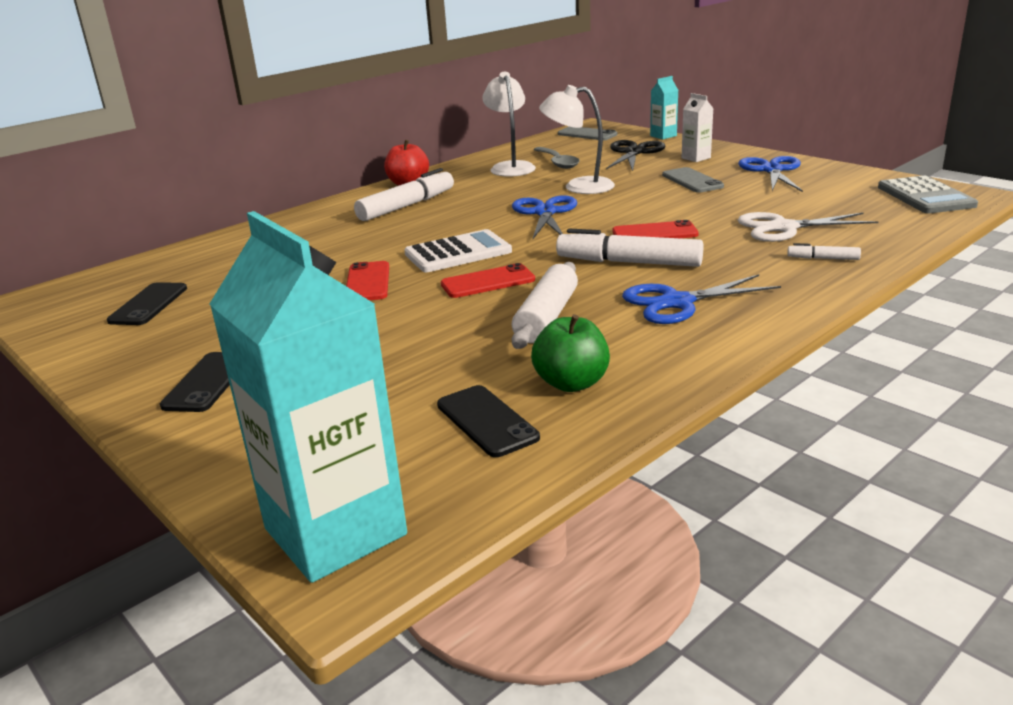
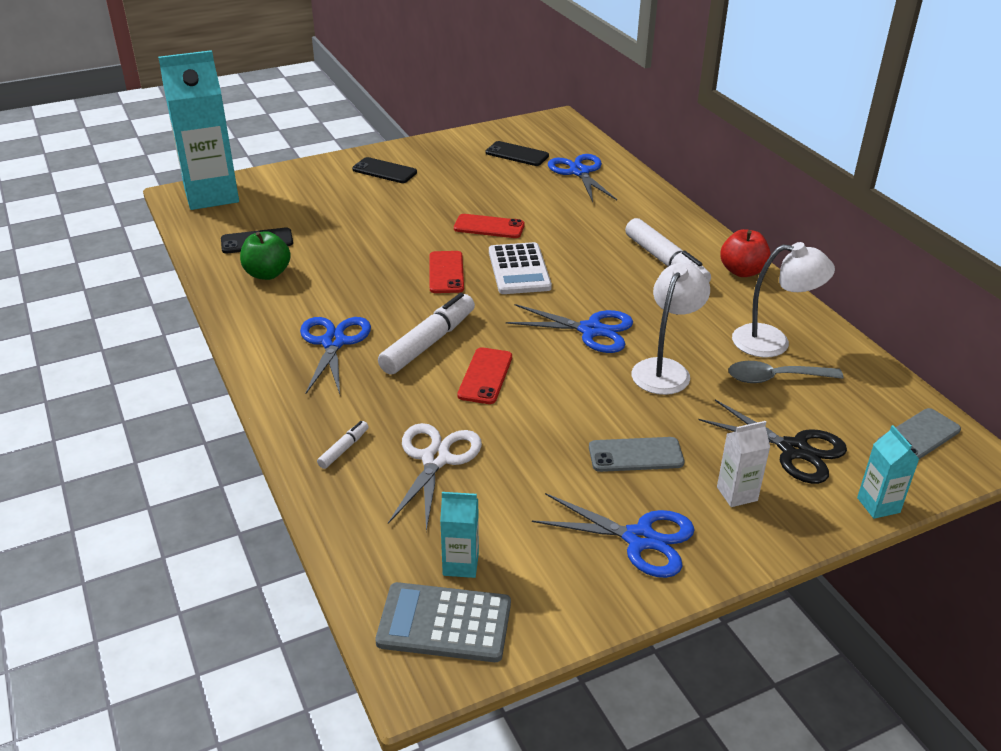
camera: 105 degrees right, 10 degrees up
(206, 264) = (579, 172): none -> blue scissors
(547, 317) = (362, 284): white rolling pin -> none
(872, 202) = (460, 564): none -> turquoise carton

